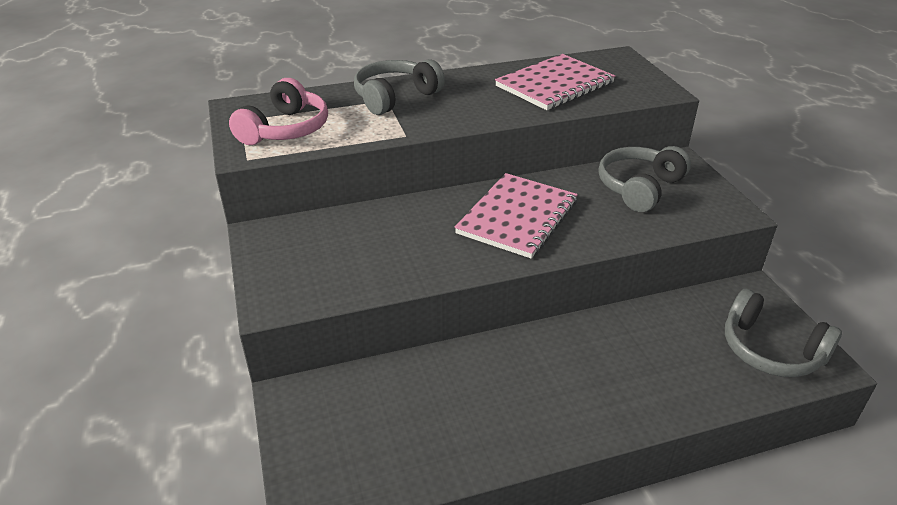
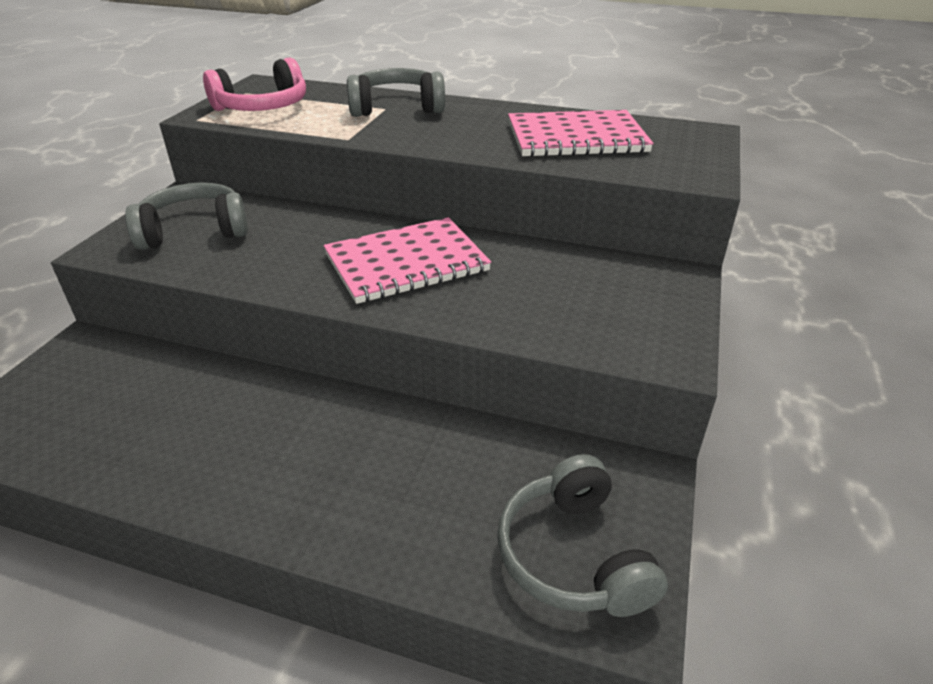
camera: 35 degrees right, 0 degrees up
(639, 187) = (585, 285): grey headphones -> grey headphones (194, 231)

